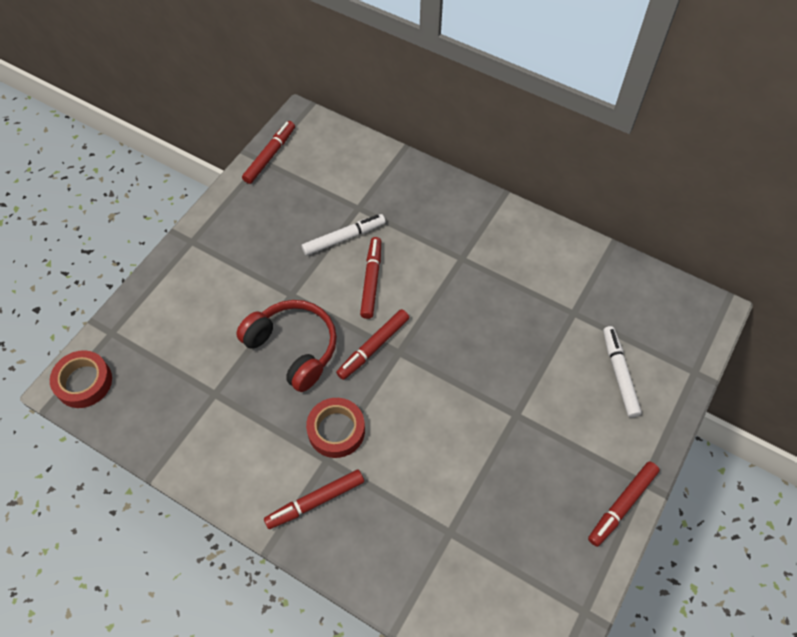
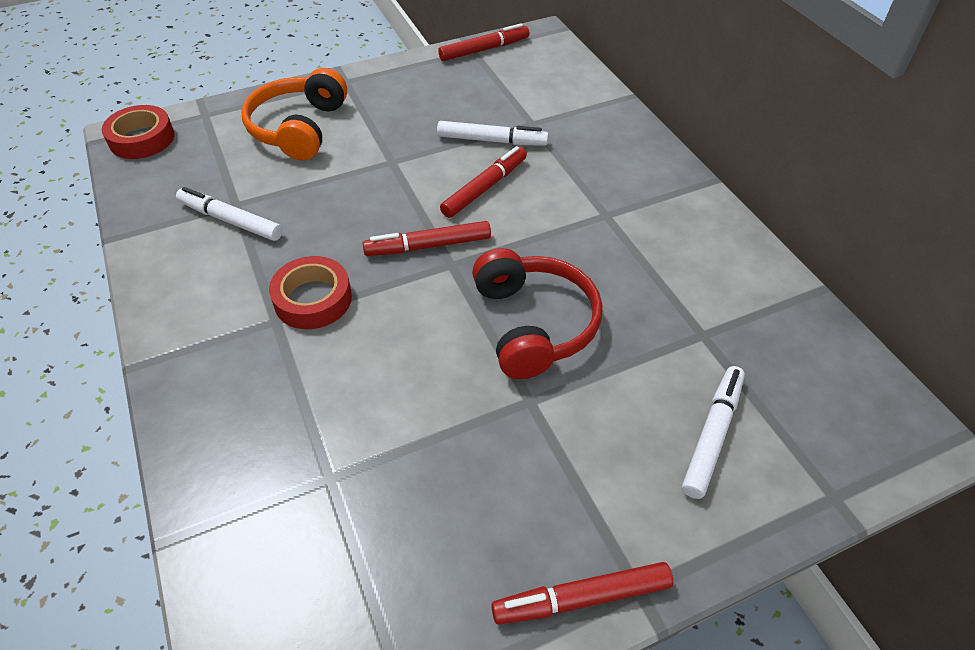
camera: 35 degrees right, 10 degrees down
(197, 304) = (299, 128): none -> orange headphones
(224, 408) = (231, 220): none -> white marker
(293, 348) = (346, 206): red headphones -> red headphones (533, 324)
(315, 501) = (223, 352): red marker -> none

